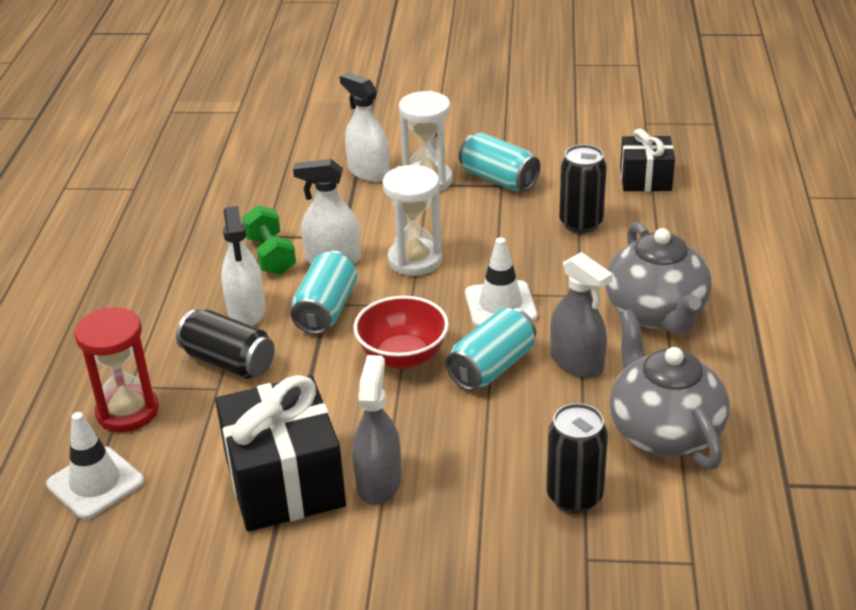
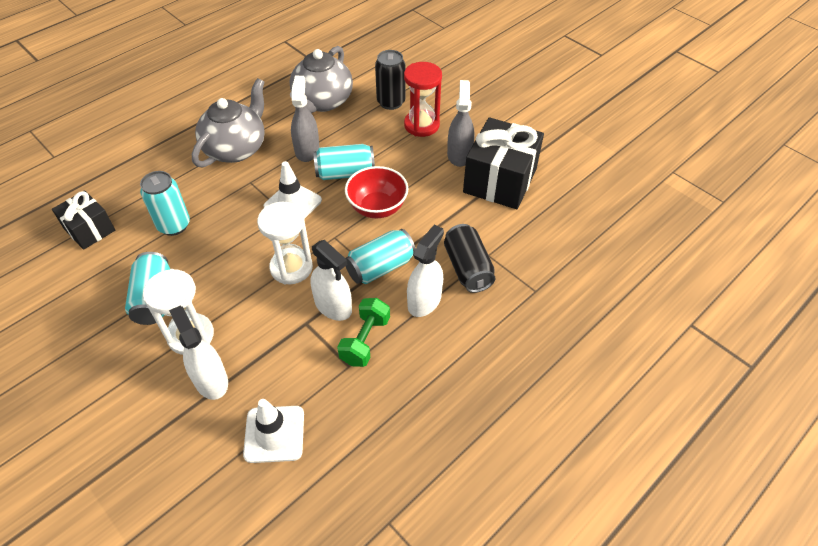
camera: 140 degrees left, 15 degrees up
(95, 483) = (592, 238): white traffic cone -> white traffic cone (274, 434)
(127, 411) = (548, 272): red hourglass -> red hourglass (421, 125)
(368, 172) = (211, 380): white spray bottle -> white spray bottle turned 150 degrees clockwise
(379, 482) = (459, 155): grey spray bottle -> grey spray bottle turned 135 degrees clockwise
(581, 223) = (174, 225): black can -> turquoise can

